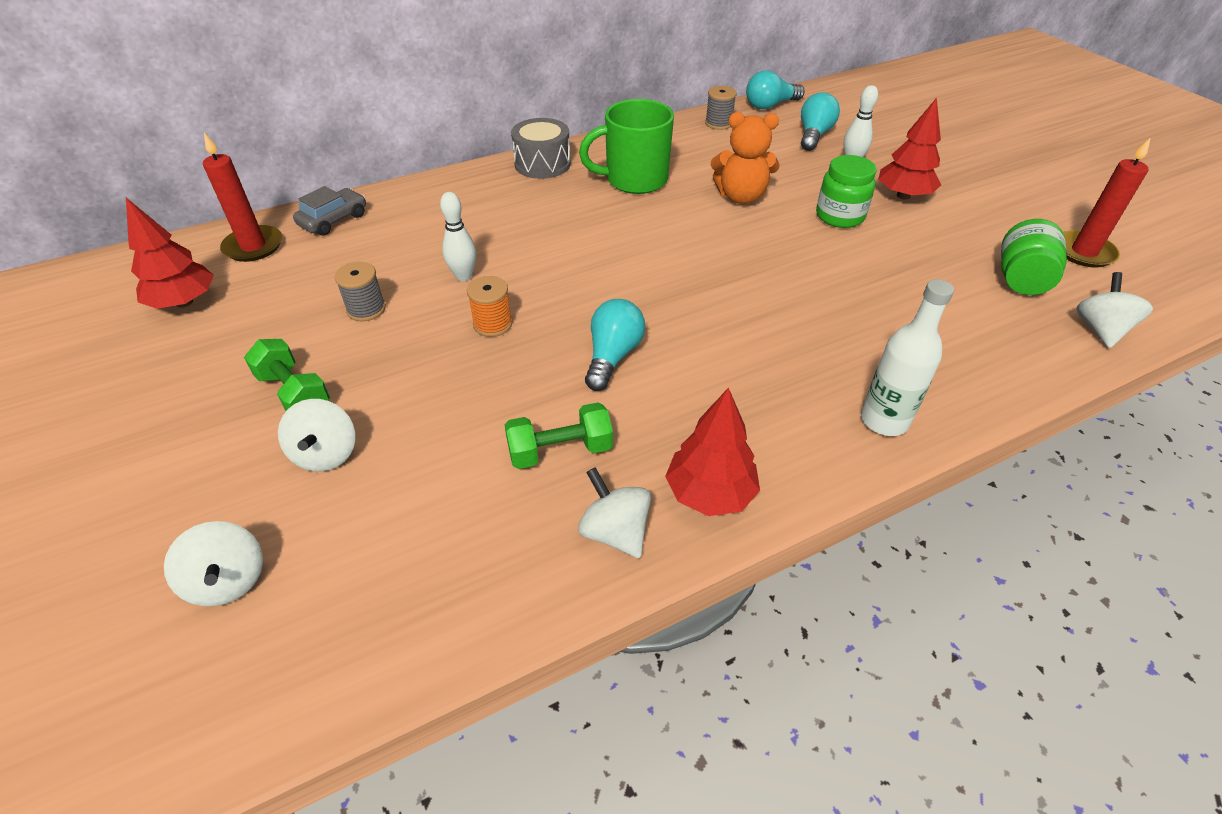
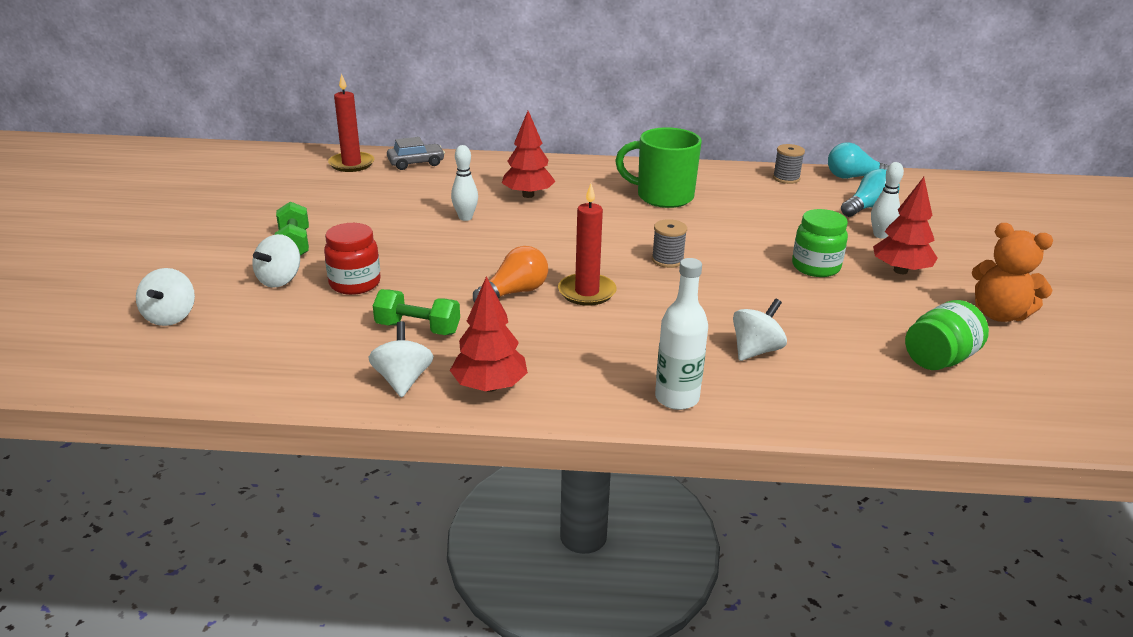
camera: 30 degrees right, 15 degrees down
(184, 302) = (282, 181): red tree -> red tree (528, 195)
(366, 309) = (382, 217): grey spool -> grey spool (667, 260)
(426, 419) = (355, 284): none -> red jar
(492, 324) = (453, 249): orange spool -> none
(542, 164) = (601, 168): grey drum -> none
(612, 356) = (514, 292): turquoise light bulb -> orange light bulb
(741, 197) = (741, 231): orange teddy bear -> orange teddy bear (999, 314)
(1083, 252) = (1041, 362): red candle -> red candle (587, 292)
(1100, 329) = (973, 417): white spinning top -> white spinning top (755, 350)

